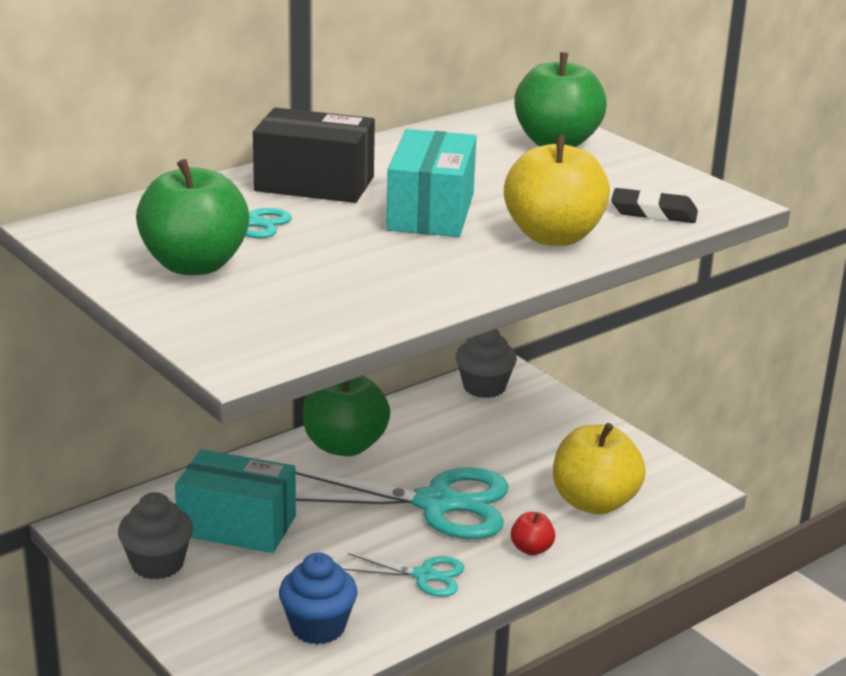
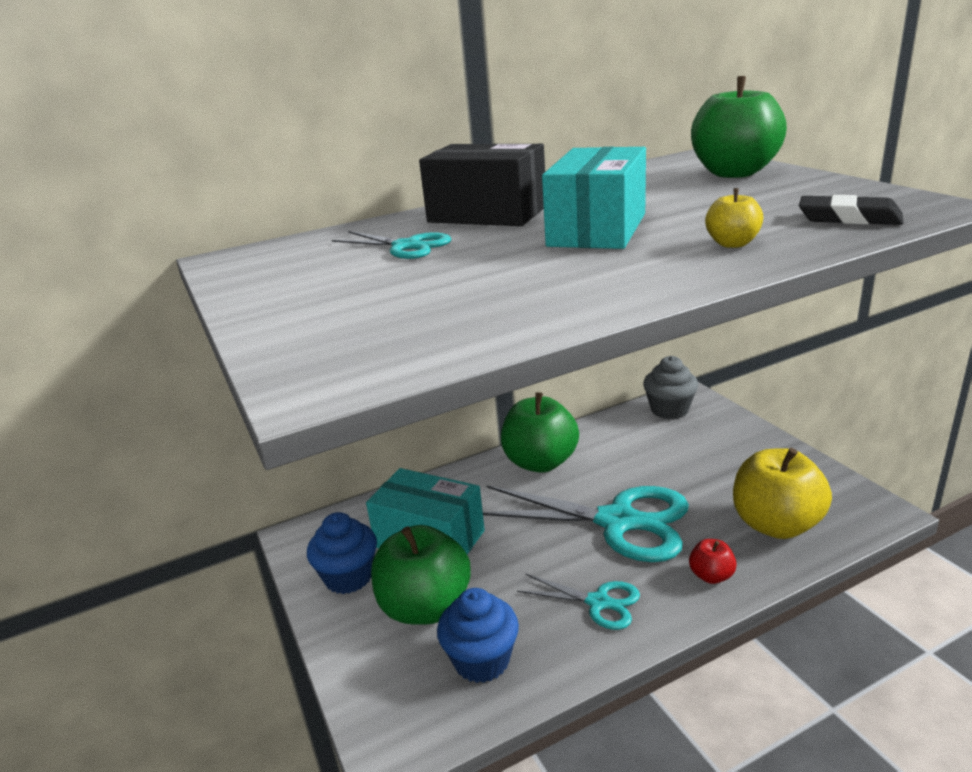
camera: 15 degrees right, 0 degrees up
(157, 564) = (348, 577): grey cupcake -> blue cupcake
(194, 265) = (330, 284): green apple -> green apple (425, 607)
(553, 236) = (732, 244): yellow apple -> yellow apple, size x0.46

